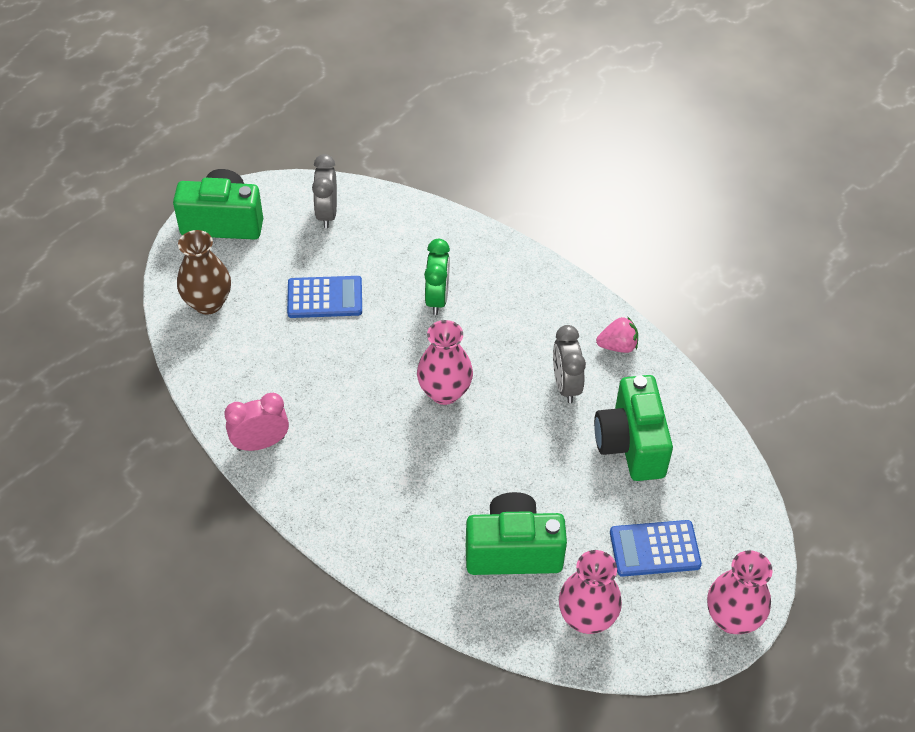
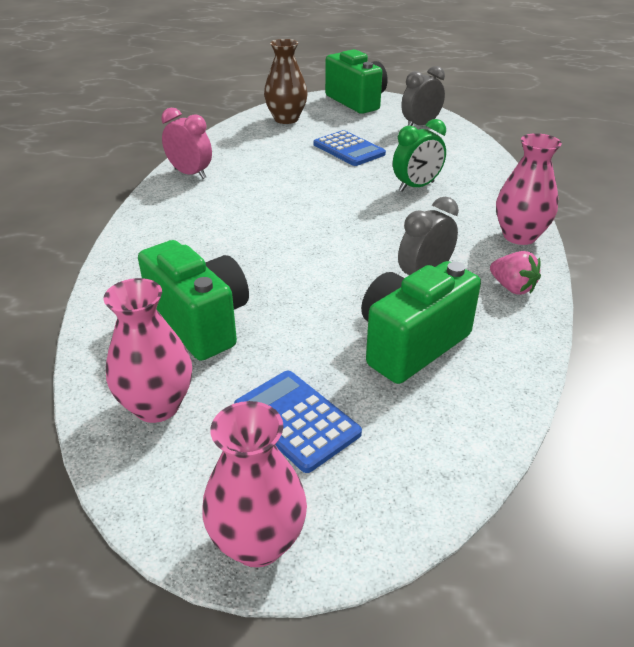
camera: 55 degrees right, 15 degrees down
(444, 392) = (332, 223): pink vase -> pink vase (519, 236)

